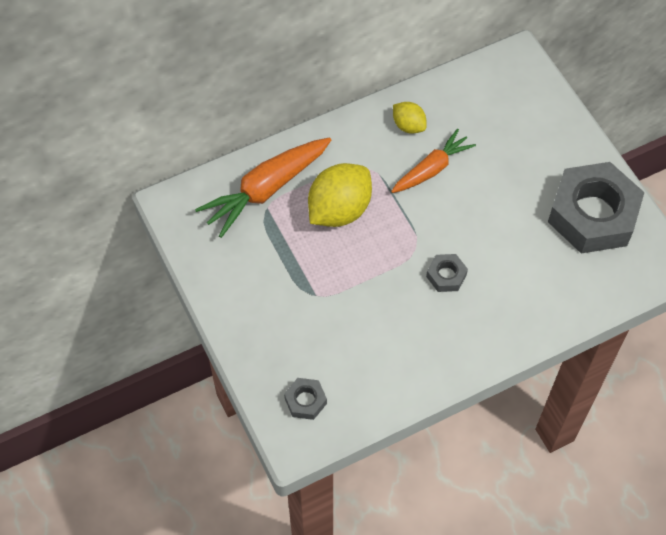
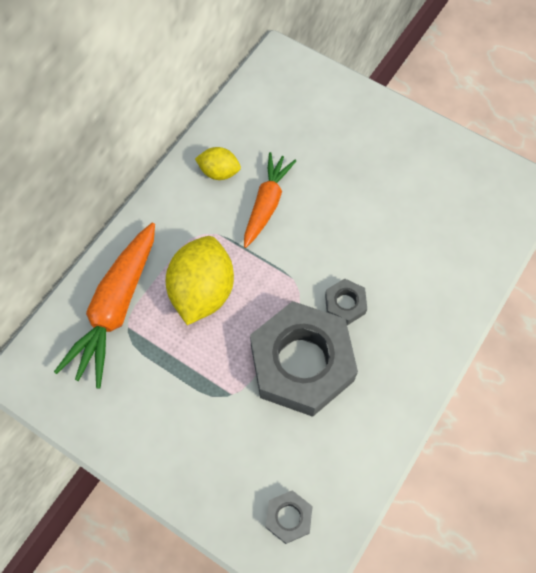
camera: 30 degrees left, 5 degrees up
(592, 215) = (438, 174): grey nut -> grey nut (301, 363)

